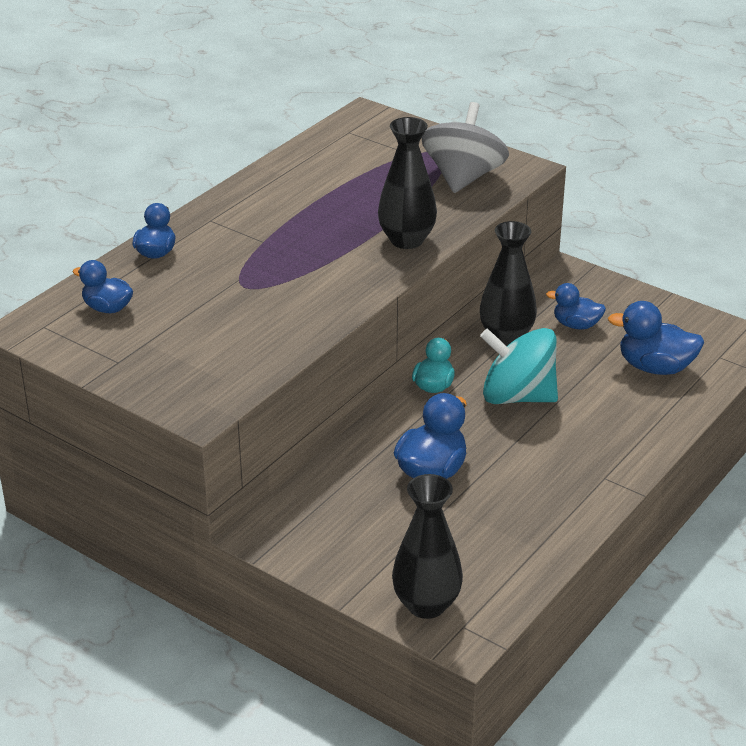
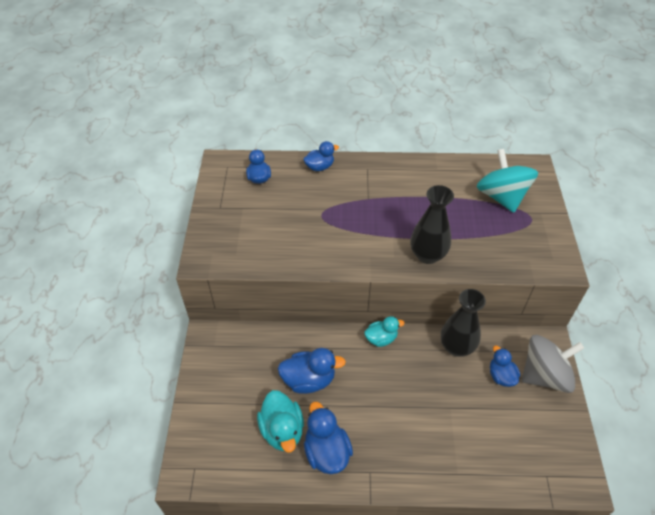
camera: 55 degrees right, 15 degrees up
(426, 604) = (200, 440): black vase -> none
(463, 178) = (518, 244): grey spinning top -> grey spinning top (544, 375)
(483, 524) = (282, 430): none -> turquoise duck
(517, 396) = (406, 384): turquoise spinning top -> turquoise spinning top (501, 197)
(655, 367) = (499, 443): blue duck -> blue duck (326, 452)

